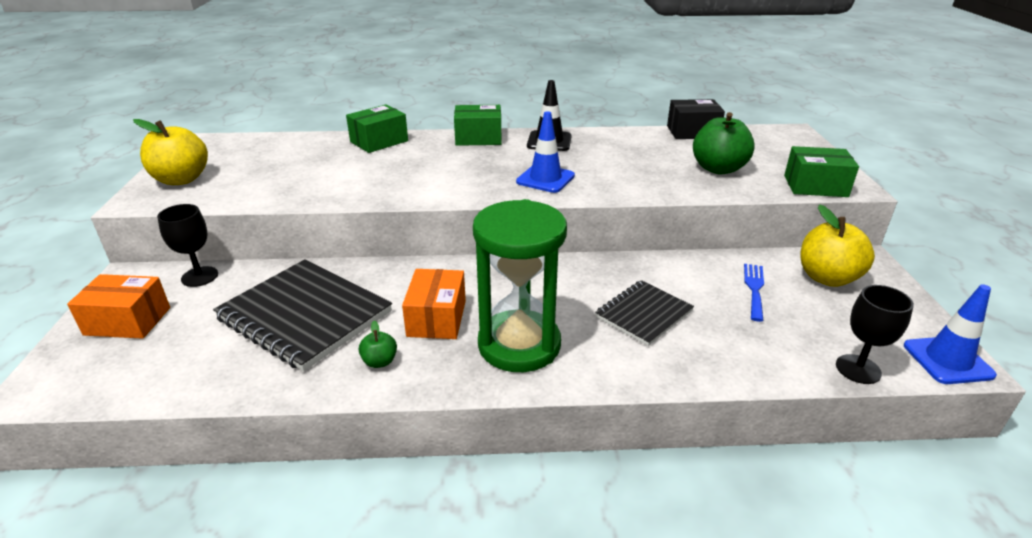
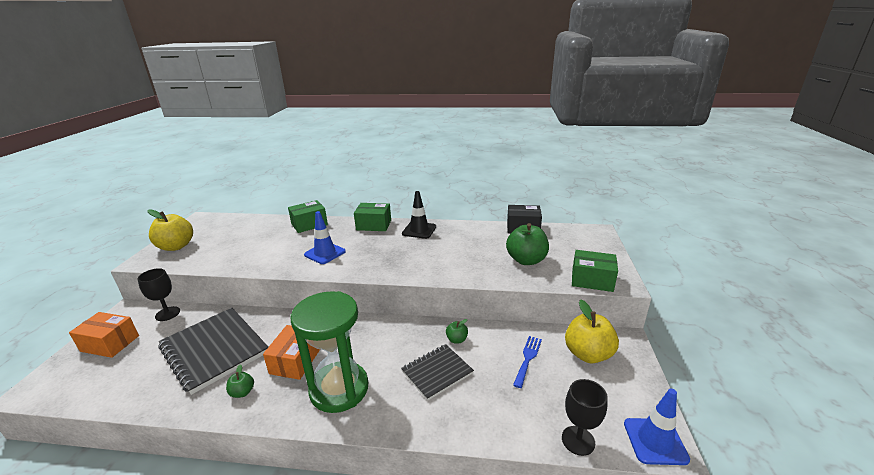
camera: 10 degrees right, 5 degrees down
(545, 179) = (400, 261): blue traffic cone -> blue traffic cone (325, 253)
(651, 275) = (456, 339): none -> green apple

